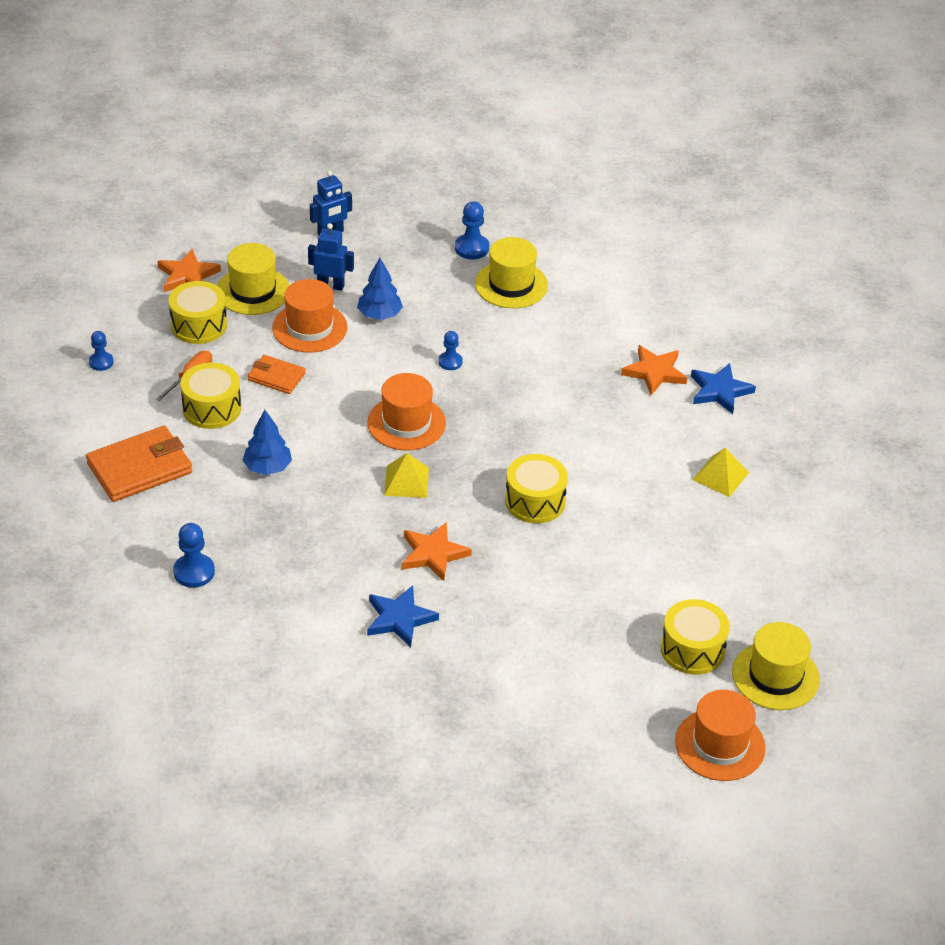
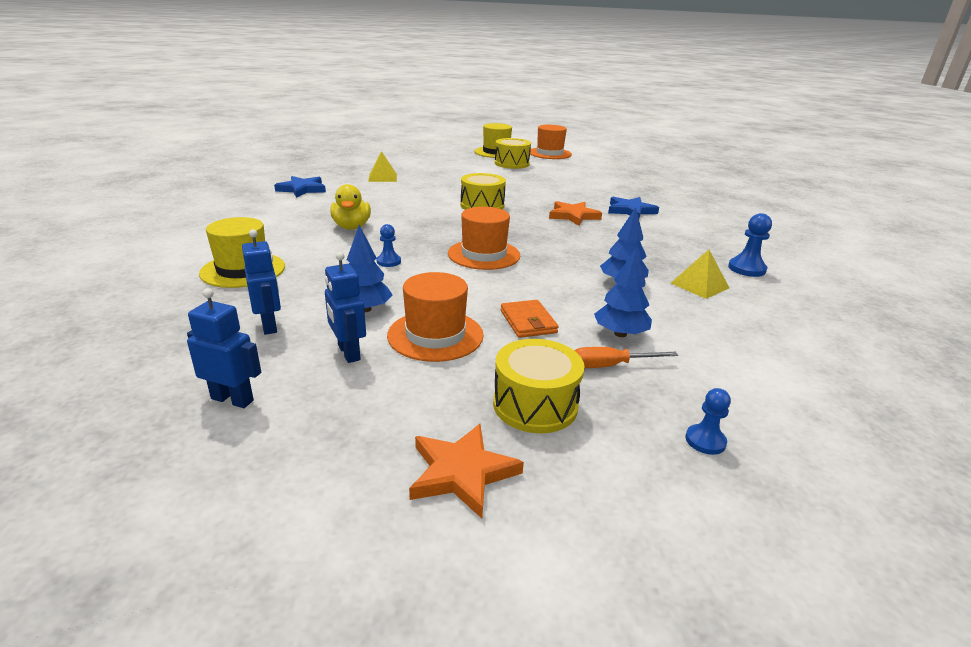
camera: 130 degrees left, 15 degrees down
(140, 468) = (740, 332): orange wallet -> none
(212, 408) = (620, 334): yellow drum -> blue tree
(253, 291) = (423, 399): yellow hat -> none
(401, 268) = (269, 325): none -> blue robot
(406, 481) = (536, 238): yellow pyramid -> yellow pyramid (699, 285)
(471, 248) = (191, 303): blue pawn -> none
(557, 376) = (351, 227): none -> yellow duck
(654, 372) = (305, 205): orange star -> none

